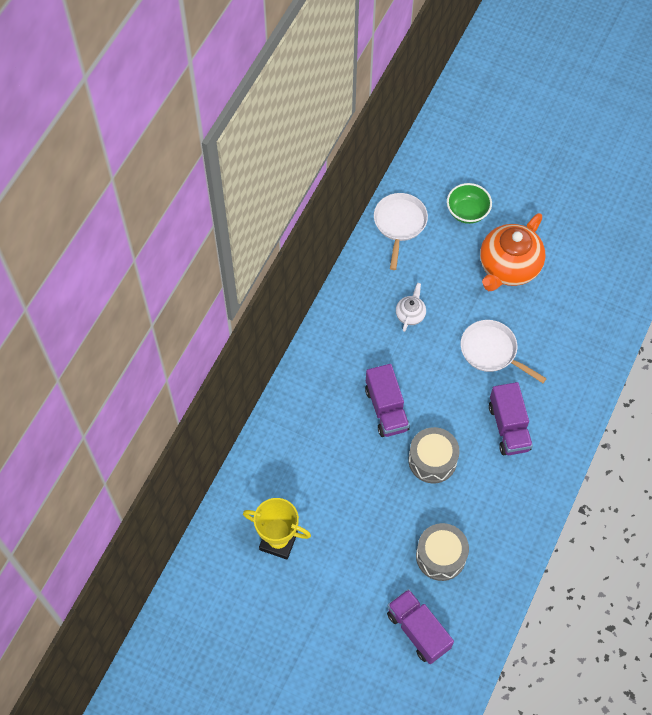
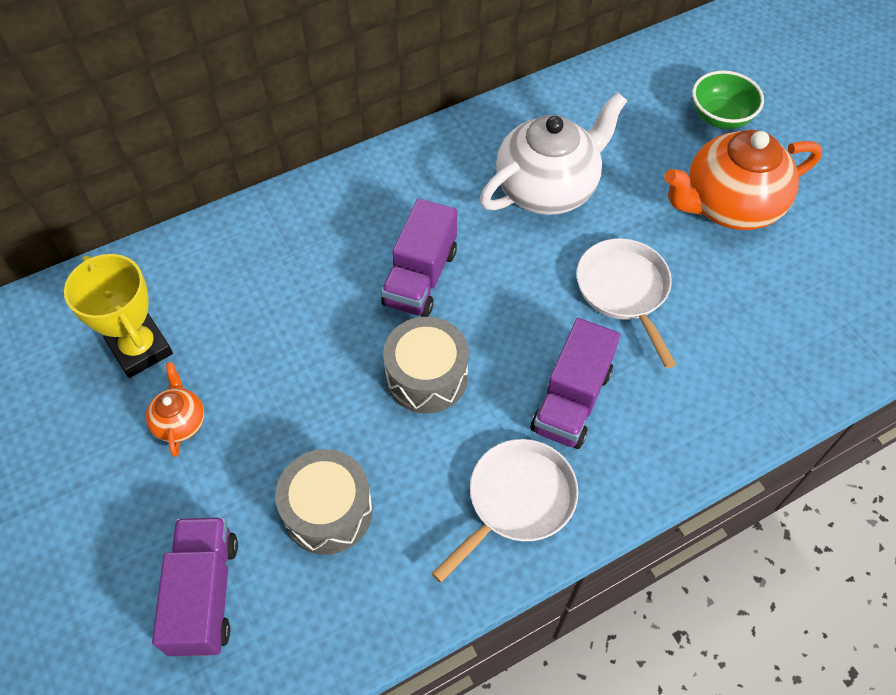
camera: 35 degrees right, 5 degrees down
(333, 563) = (180, 422): none -> orange teapot
(399, 224) = (617, 87): white pan -> white pan (516, 501)
(410, 314) = (547, 188): white teapot -> white teapot, size x2.14

